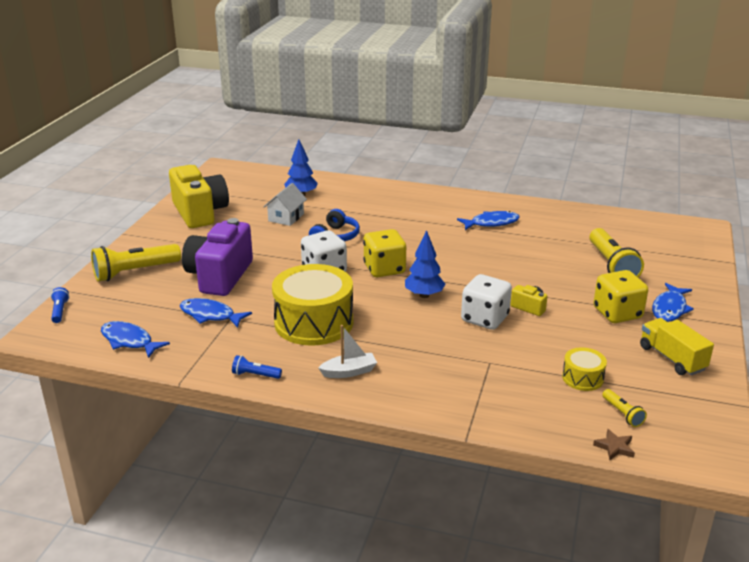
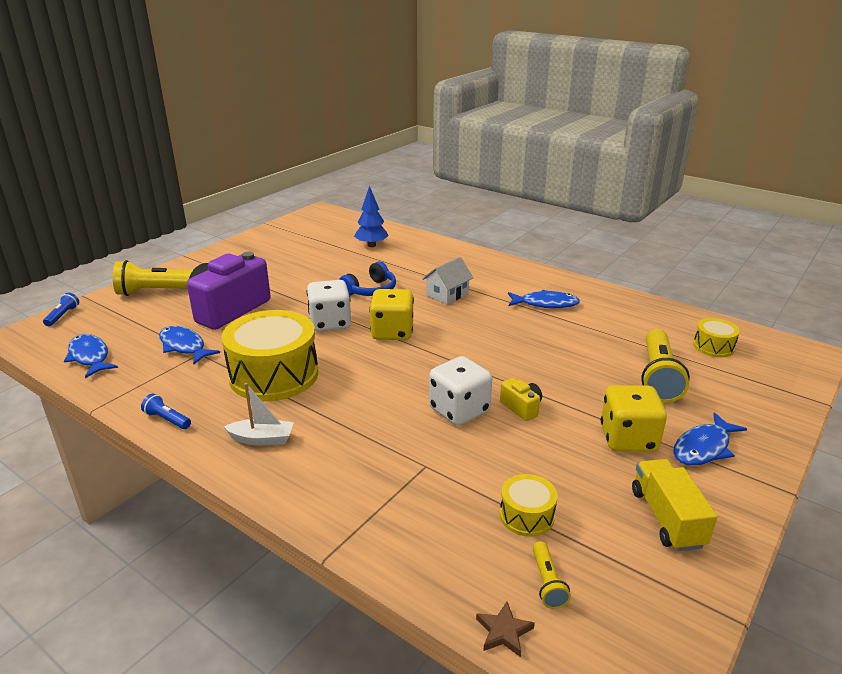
camera: 20 degrees right, 0 degrees up
(200, 213) = (265, 247): yellow camera -> none
(286, 217) = (339, 264): white house -> white house (447, 294)
(424, 295) = (412, 369): blue tree -> none
(636, 235) = (713, 346): none -> yellow drum

